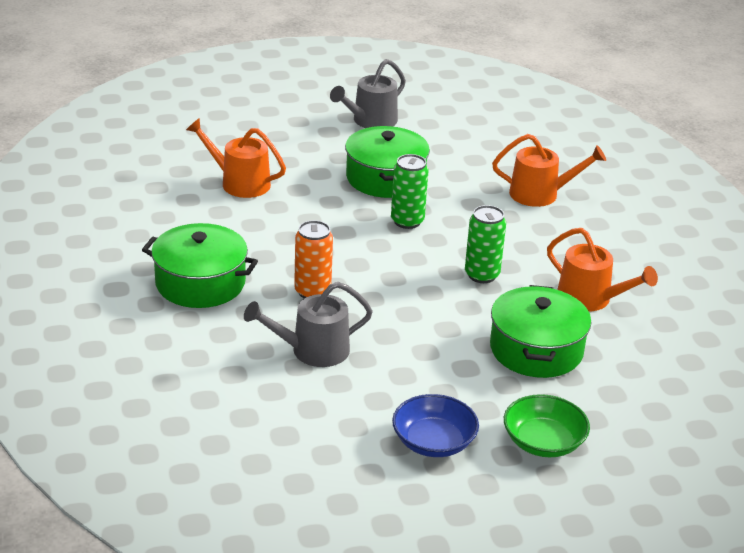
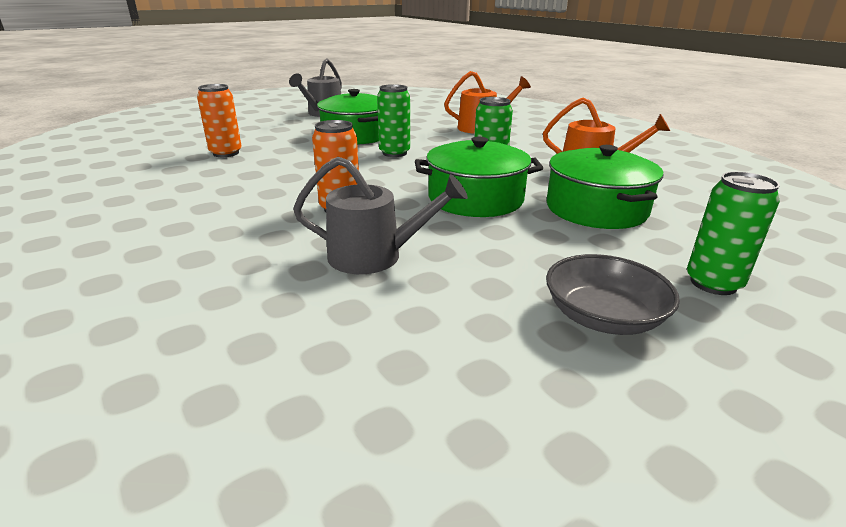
camera: 20 degrees left, 5 degrees down
(200, 283) = (206, 223): green pot -> green pot (475, 199)
(240, 183) = (226, 153): orange watering can -> orange can
(313, 350) = (374, 256): grey watering can -> grey watering can turned 135 degrees counterclockwise
(433, 442) = (603, 317): blue bowl -> grey bowl
(543, 442) = (713, 283): green bowl -> green can

